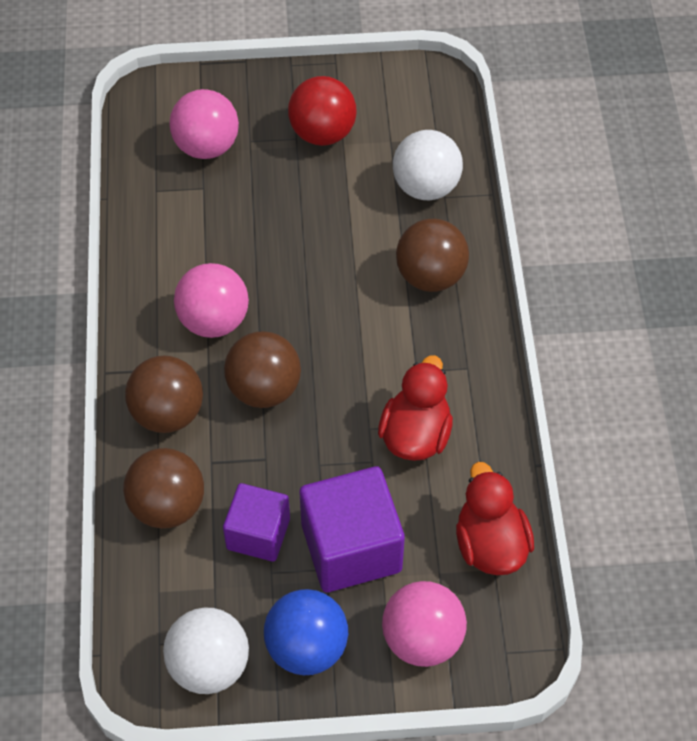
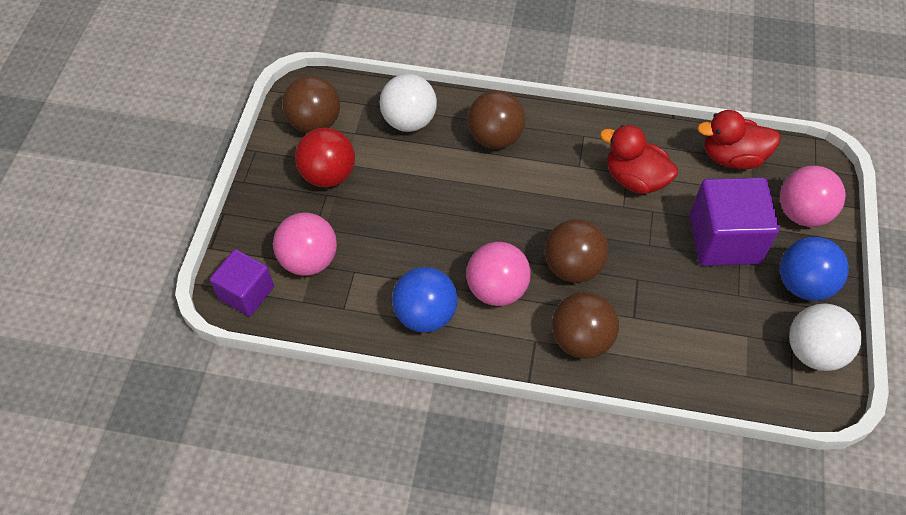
camera: 75 degrees left, 0 degrees up
(165, 262) = (425, 314): none -> blue ball
(168, 506) = (669, 355): brown ball -> brown ball (315, 123)
(258, 534) = (704, 297): purple cube -> purple cube (246, 293)

